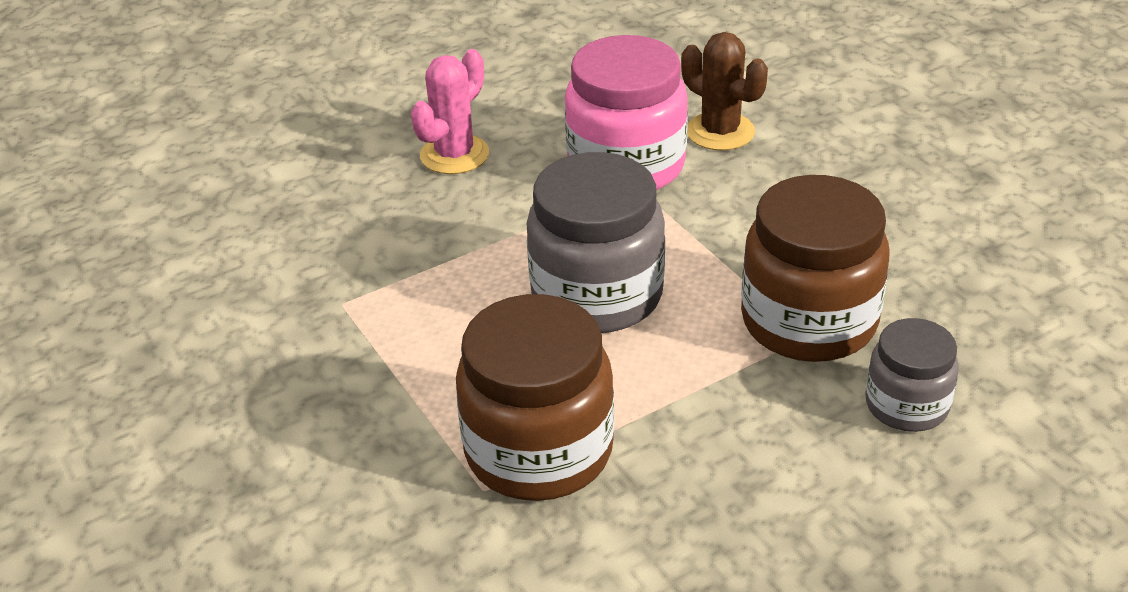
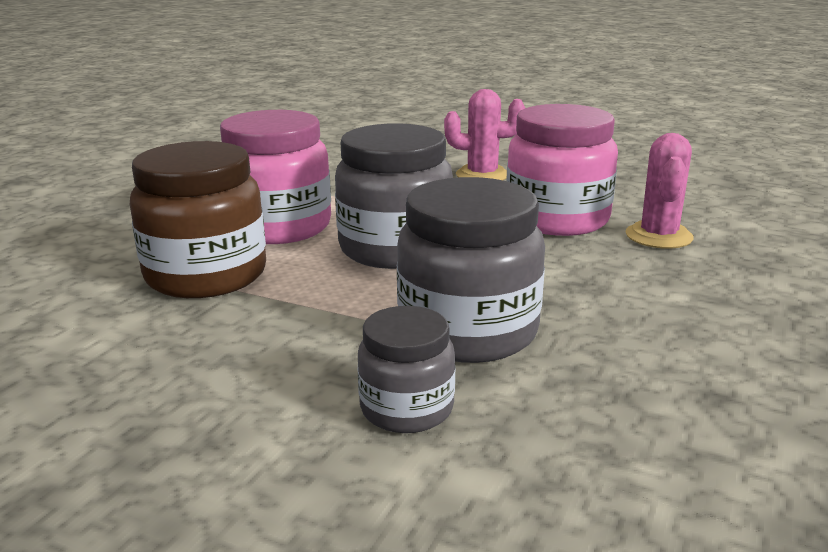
camera: 55 degrees right, 15 degrees down
(452, 356) = (278, 227): none -> pink jar
(720, 132) = (659, 236): brown cactus -> pink cactus
(808, 321) = (468, 331): brown jar -> grey jar

